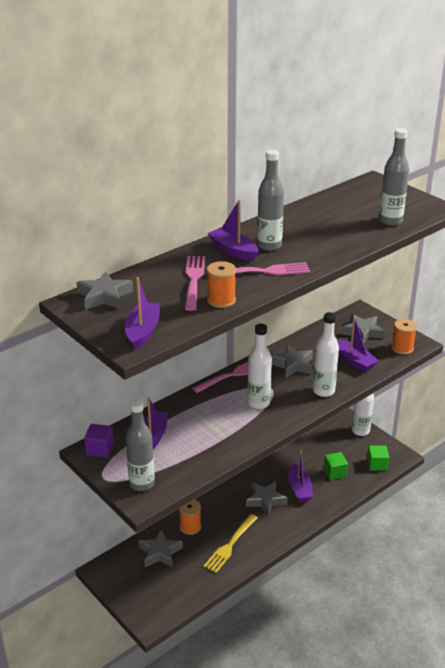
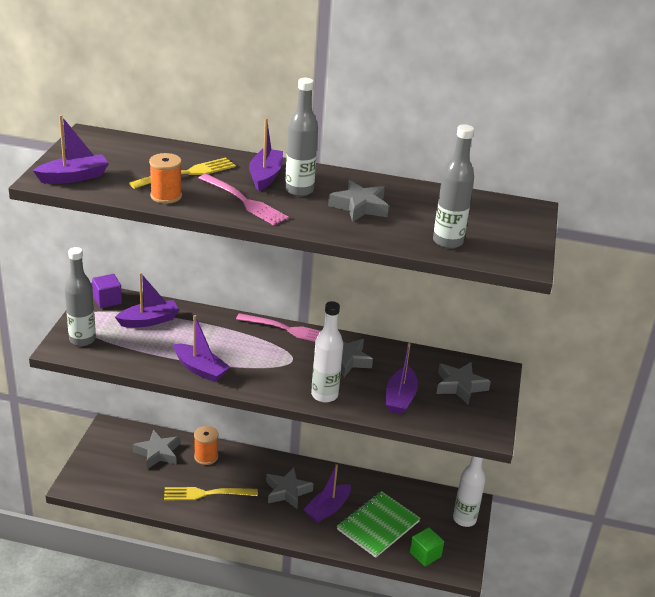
camera: 50 degrees right, 0 degrees up
(104, 296) = (113, 144): grey star -> grey star (359, 207)
(194, 280) = (187, 173): pink fork -> yellow fork
(241, 436) = (200, 369): none -> purple boat
(258, 403) = (260, 361): white bottle -> none
(335, 472) = (378, 526): green cube -> green notebook
(402, 348) = (465, 424): orange spool -> none

